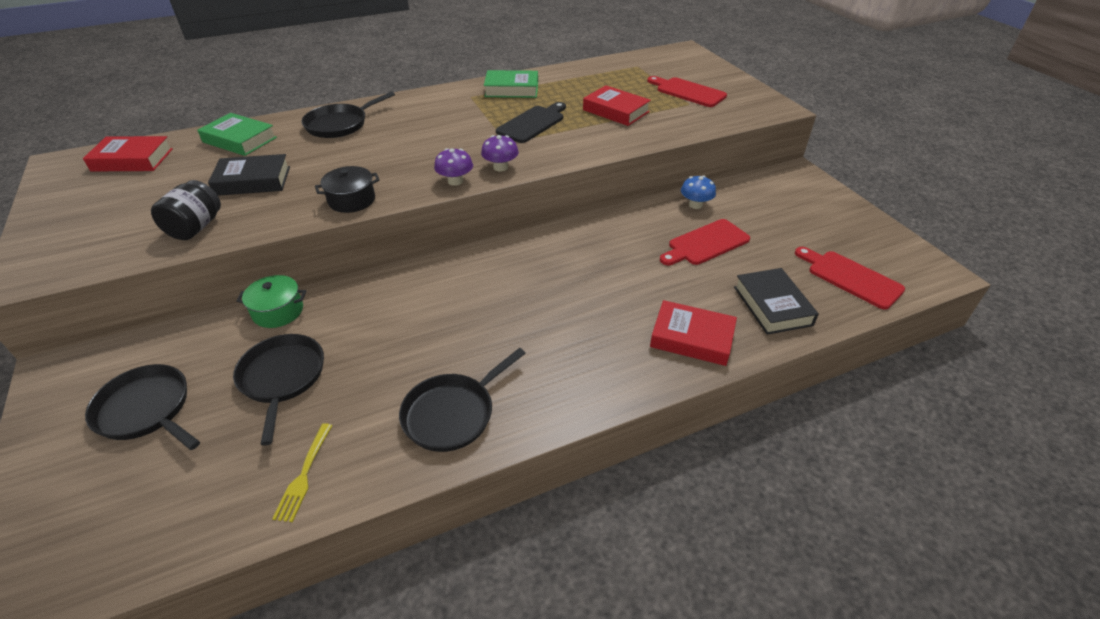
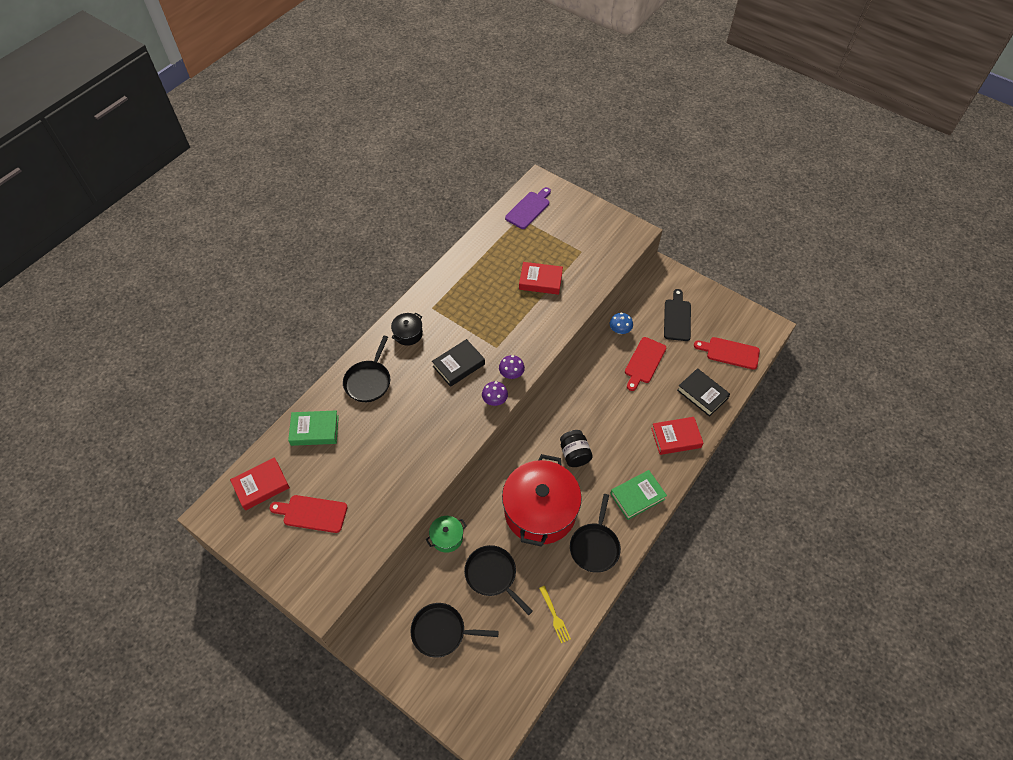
camera: 30 degrees left, 15 degrees up
(196, 227) = (376, 517): black jar -> black jar (574, 454)
(253, 181) = (368, 463): black book -> black book (458, 365)
(352, 200) = (448, 447): black pot -> black pot (408, 334)
(419, 336) = (540, 511): none -> red pot
(511, 89) = (453, 286): green book -> green book (637, 496)
(533, 123) = (497, 319): black cutting board -> black cutting board (677, 318)
(655, 63) = (529, 209): none -> purple cutting board
(688, 92) = (572, 237): red cutting board -> red cutting board (312, 513)

